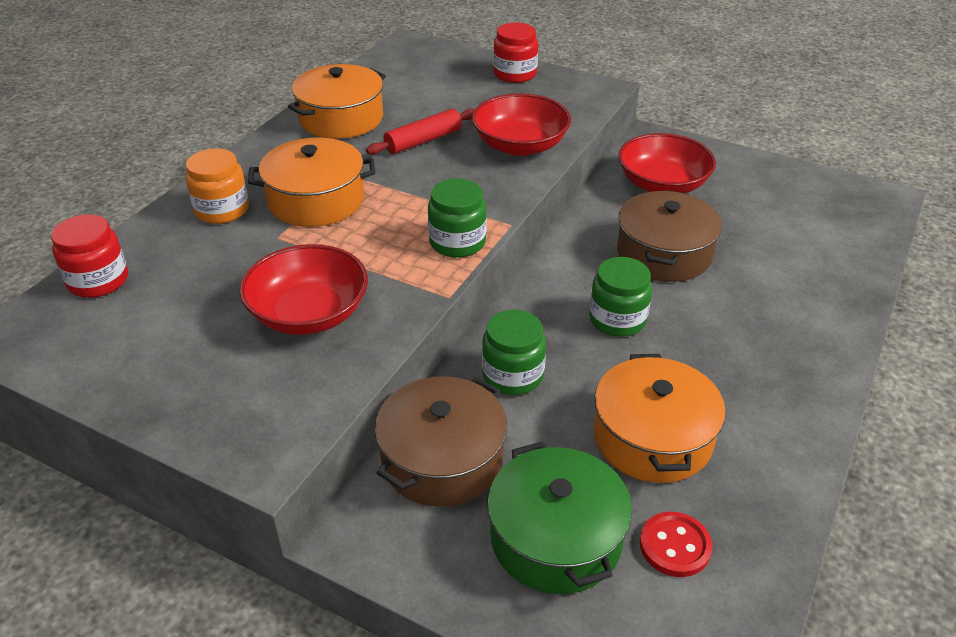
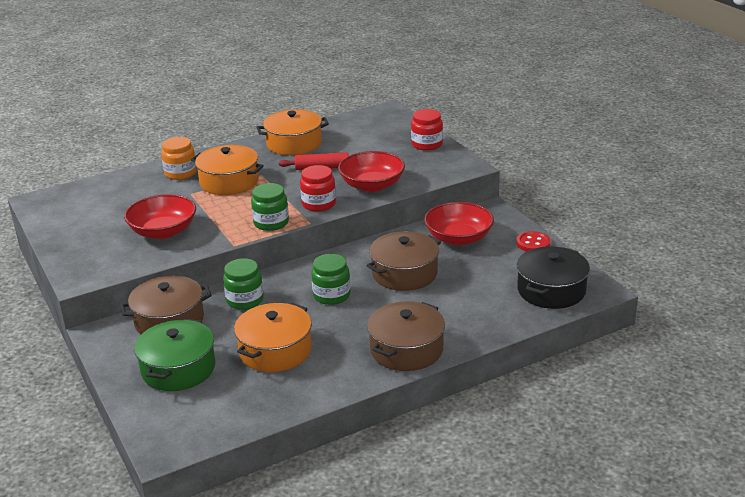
camera: 35 degrees right, 10 degrees down
(98, 281) = (94, 188): red jar -> red jar (319, 204)
(675, 546) = (225, 394): red button -> red button (533, 243)
(803, 359) = (406, 349): none -> brown pot
(842, 215) = (551, 290): none -> black pot

